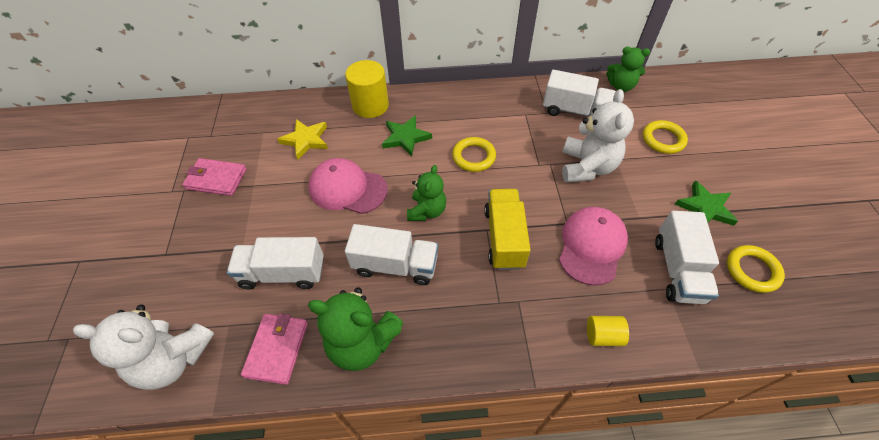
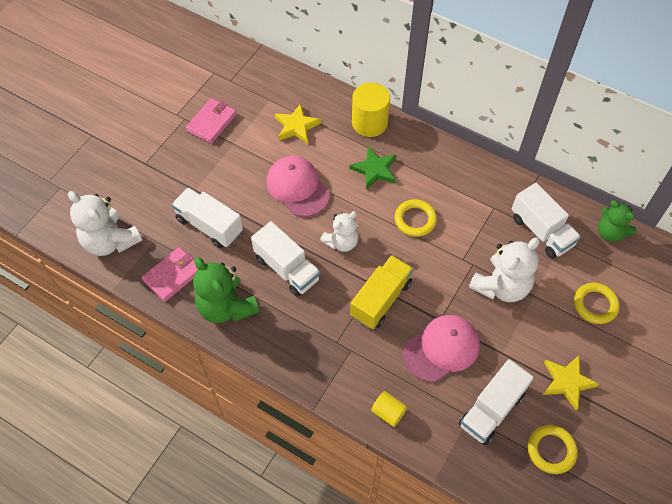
camera: 35 degrees right, 5 degrees up
(216, 179) = (212, 122): pink wallet -> pink wallet turned 75 degrees clockwise
(427, 211) = (341, 242): green teddy bear -> white teddy bear
(705, 208) = (567, 382): green star -> yellow star

